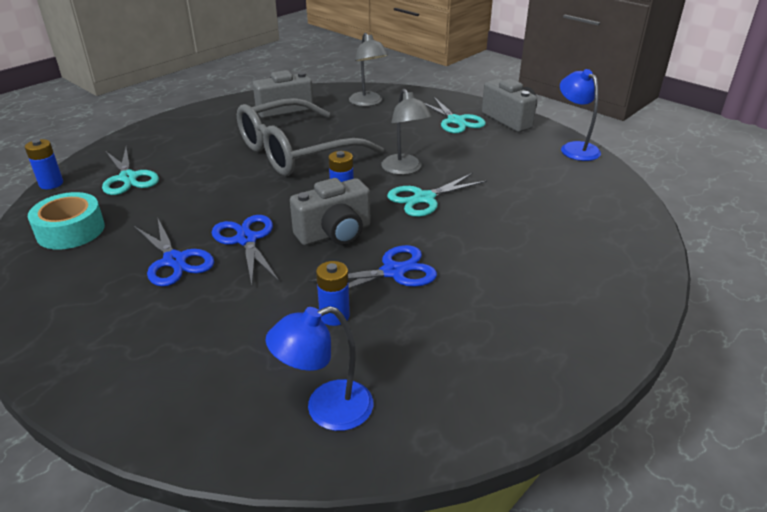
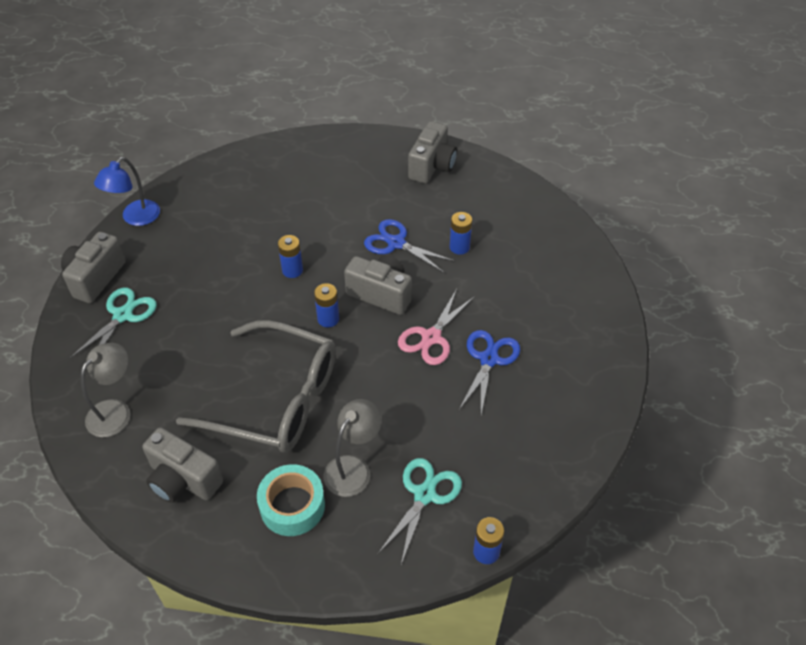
camera: 125 degrees left, 15 degrees up
(71, 230) = (522, 458): turquoise tape -> turquoise tape (292, 505)
(246, 240) = (431, 337): blue scissors -> pink scissors
(326, 409) = (522, 214): blue lamp -> none
(404, 169) = (253, 304): grey lamp -> grey lamp (353, 468)
(424, 198) = (292, 270): turquoise scissors -> blue battery
(511, 368) = (432, 166): none -> grey camera

